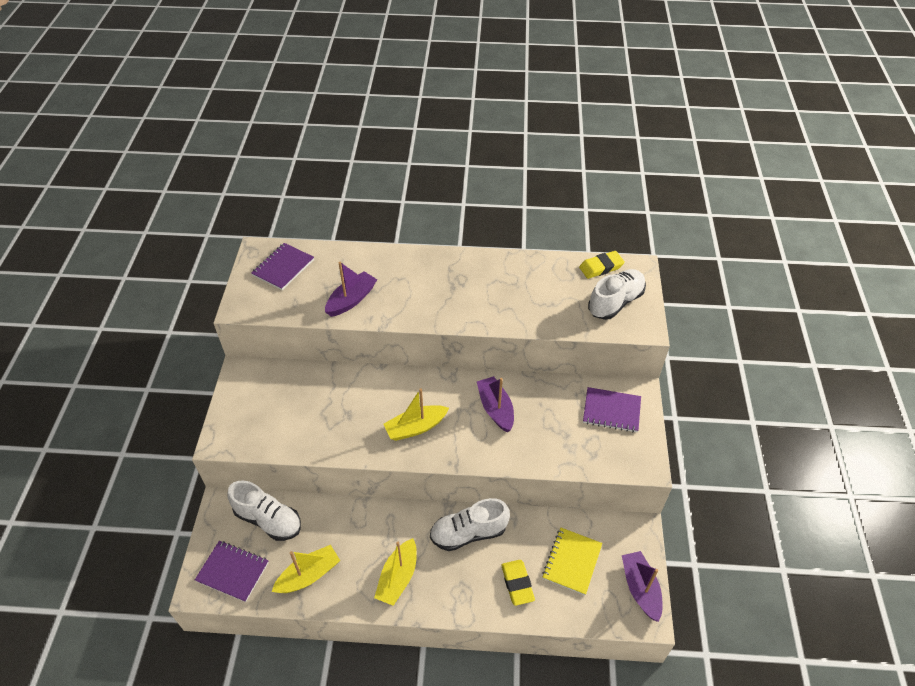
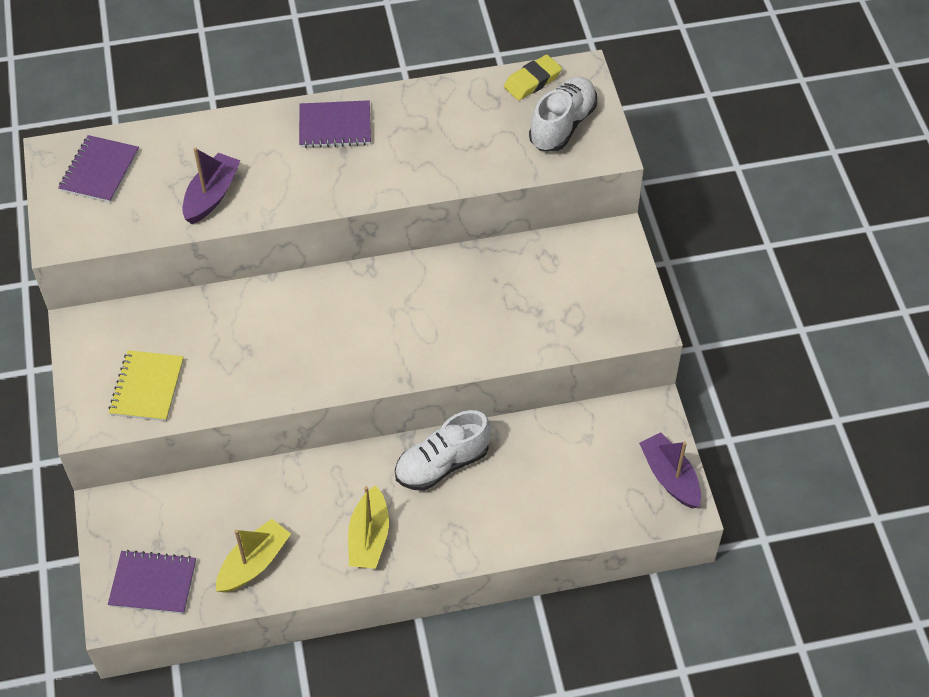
camera: 15 degrees left, 5 degrees up
(268, 519) = (176, 511): white shoe -> none
(416, 427) = (342, 346): yellow boat -> none
(495, 409) = (439, 299): purple boat -> none
(517, 584) = (520, 508): yellow eraser -> none
(572, 561) = (580, 466): yellow notebook -> yellow notebook (147, 387)
(611, 411) = (587, 268): purple notebook -> purple notebook (335, 126)

